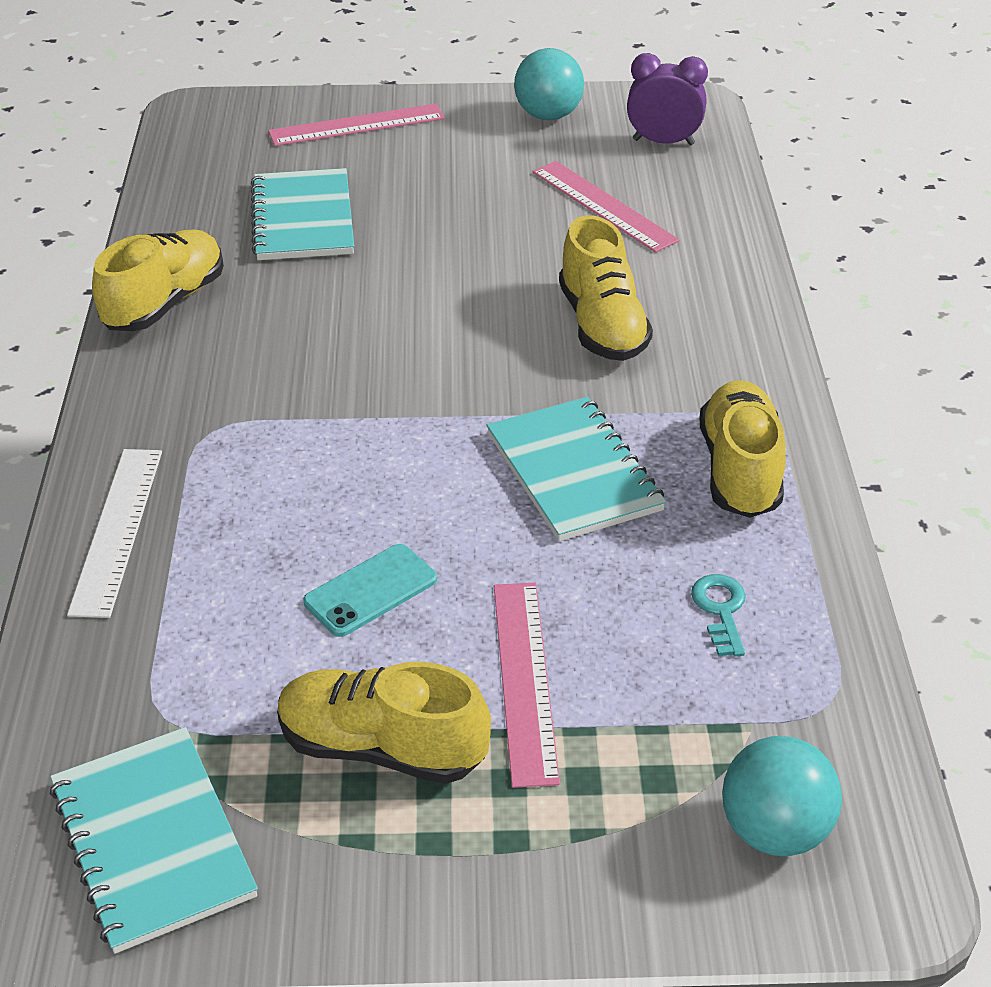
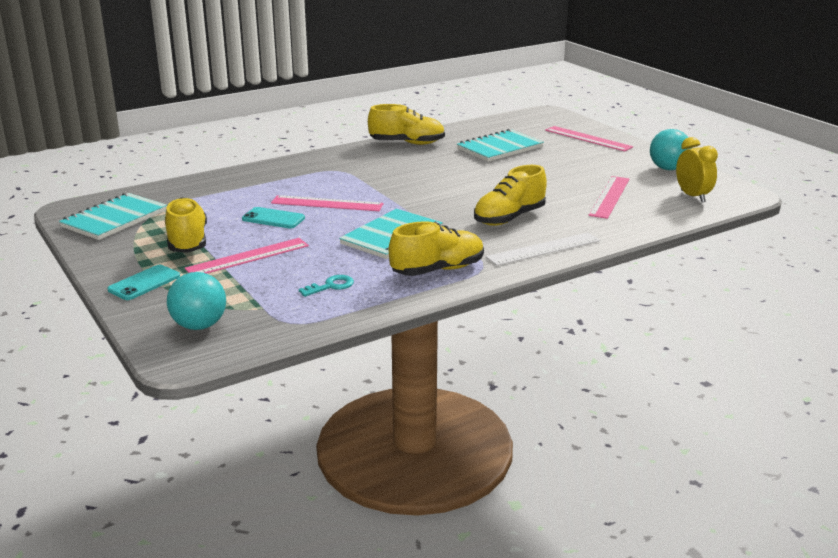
camera: 60 degrees right, 15 degrees down
(117, 530) = (265, 172): white ruler -> white ruler (543, 249)
(362, 499) = (327, 204): none -> pink ruler
(536, 868) = (144, 283): none -> turquoise phone
(663, 142) = (692, 196): purple clock -> yellow clock

